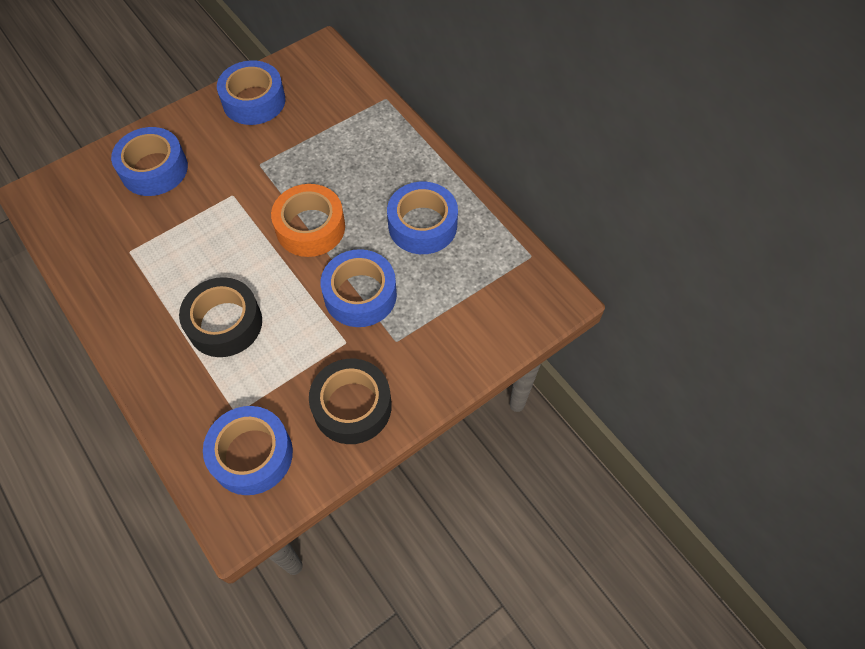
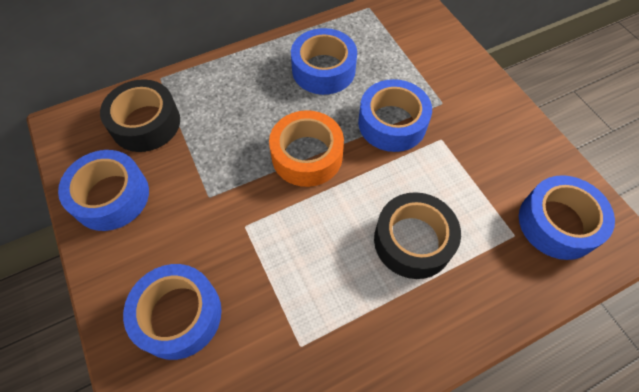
camera: 80 degrees left, 0 degrees up
(352, 406) = (506, 140): black tape -> black tape (146, 123)

